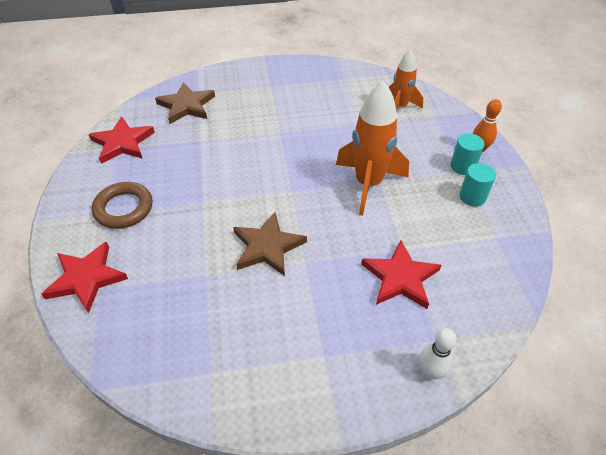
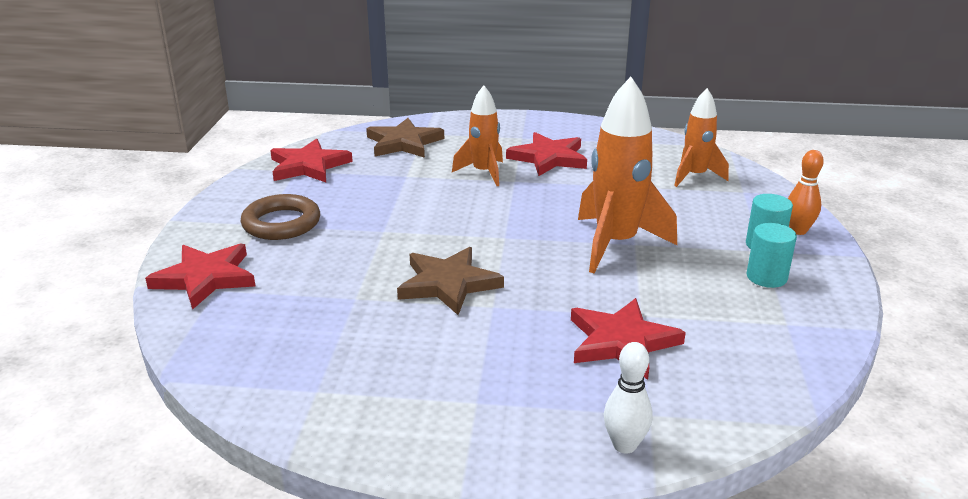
camera: 15 degrees right, 20 degrees down
(255, 128) = (483, 173): none -> orange rocket
(296, 105) = (548, 158): none -> red star

